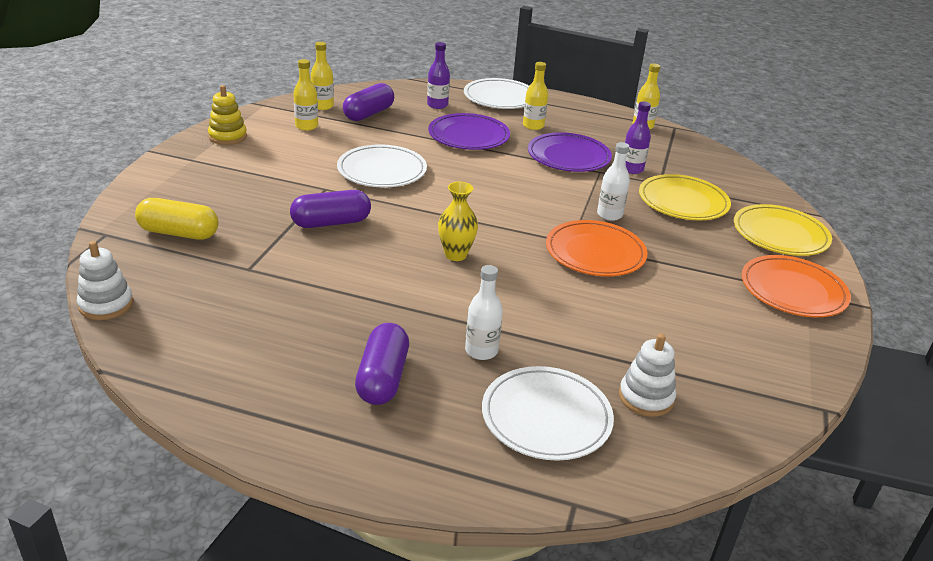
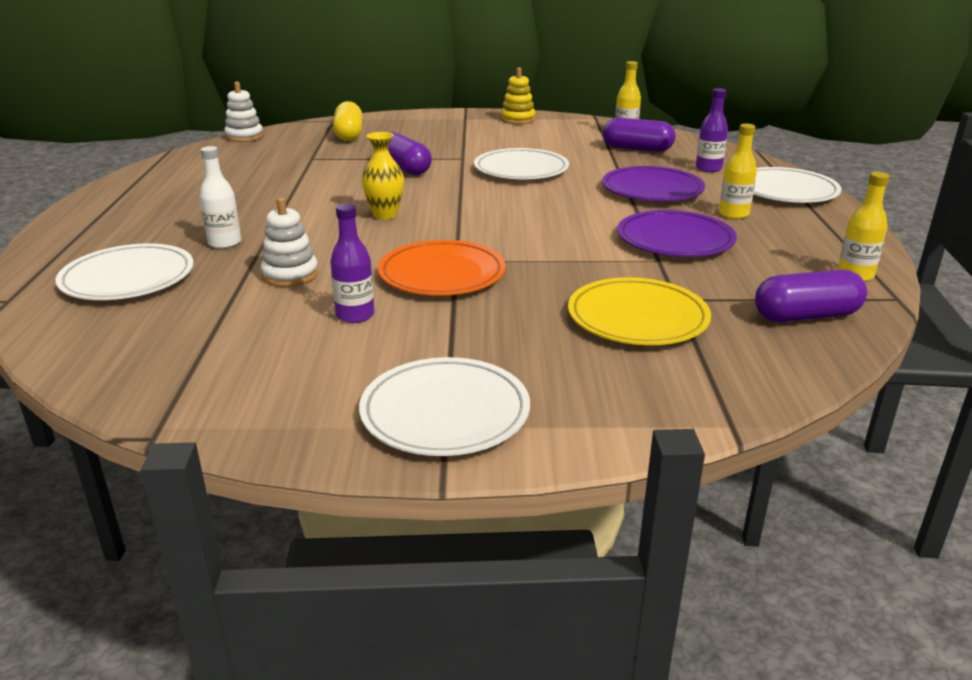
camera: 75 degrees right, 5 degrees down
(306, 126) = (574, 135): yellow bottle -> none
(382, 378) = (176, 216): purple capsule -> purple capsule (806, 316)
(609, 215) = (544, 274): white bottle -> none
(632, 169) = (694, 278): purple bottle -> purple bottle (355, 315)
(646, 398) = (163, 321): white stacking toy -> white stacking toy (290, 275)
(780, 234) = (618, 400): yellow plate -> none
(793, 291) = (445, 412): orange plate -> white plate

